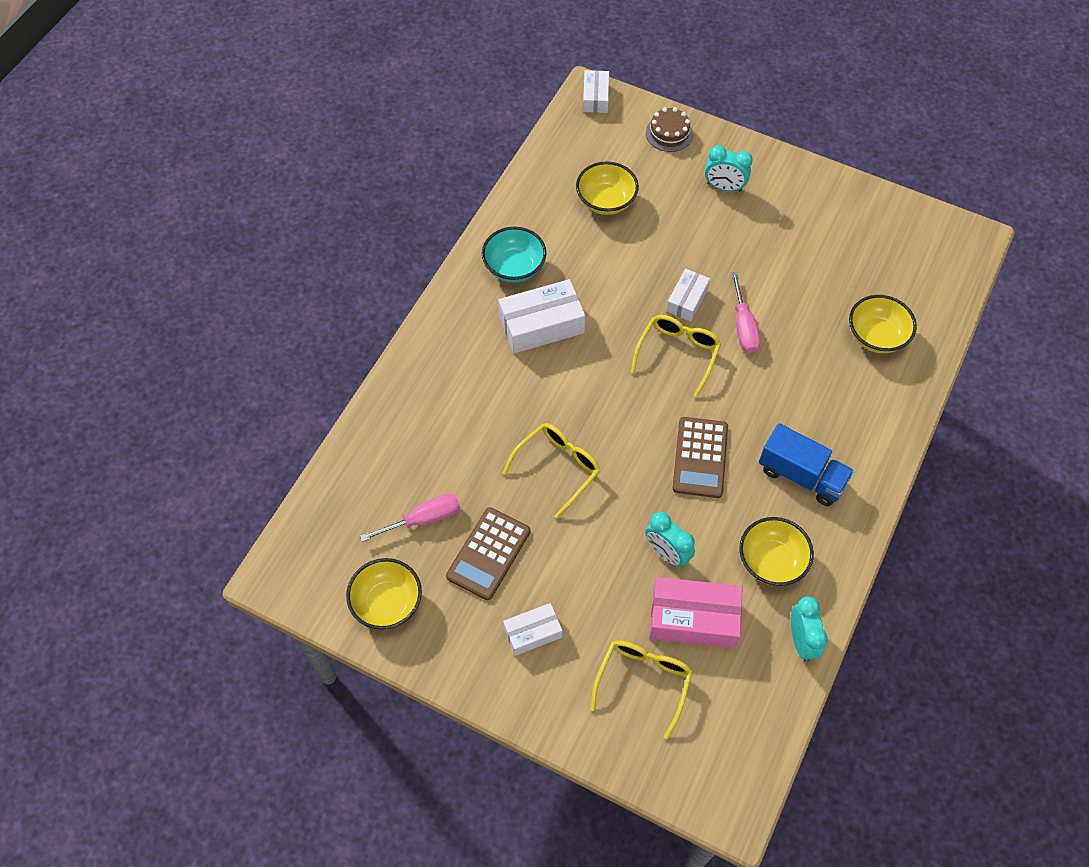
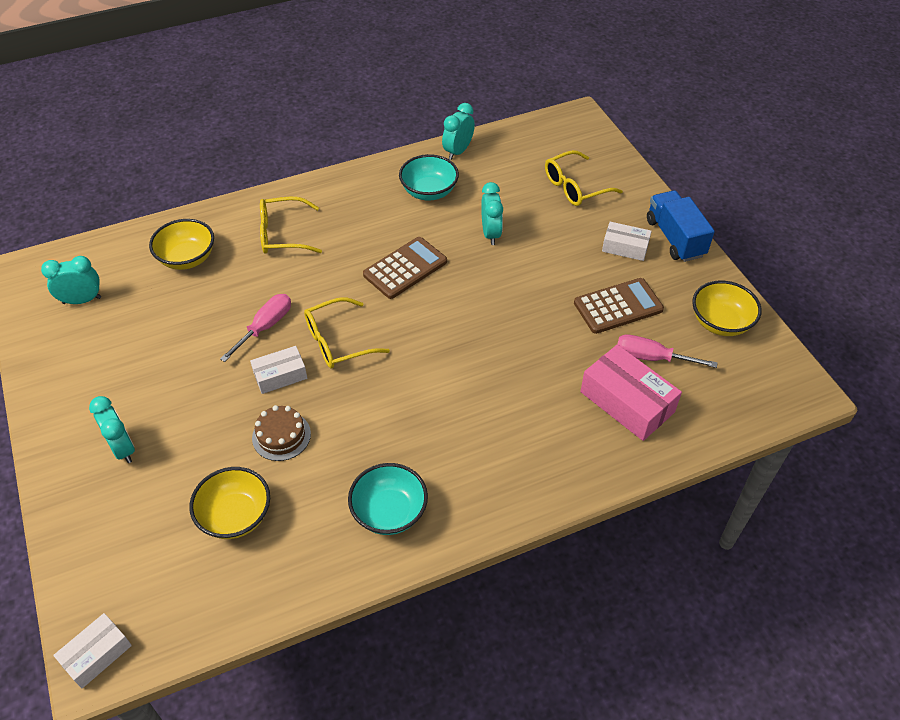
camera: 140 degrees left, 10 degrees down
(541, 325) = (419, 440): white box -> none
(558, 468) = (514, 326): yellow glasses -> yellow glasses (282, 234)
(669, 133) = (90, 544): brown cake -> brown cake (281, 436)
(693, 618) = (511, 195): pink box -> pink box (627, 402)
(771, 561) = (429, 191): yellow bowl -> turquoise bowl
(801, 475) = (352, 218): blue truck -> blue truck (675, 238)
(897, 250) = (82, 300): none -> turquoise clock

